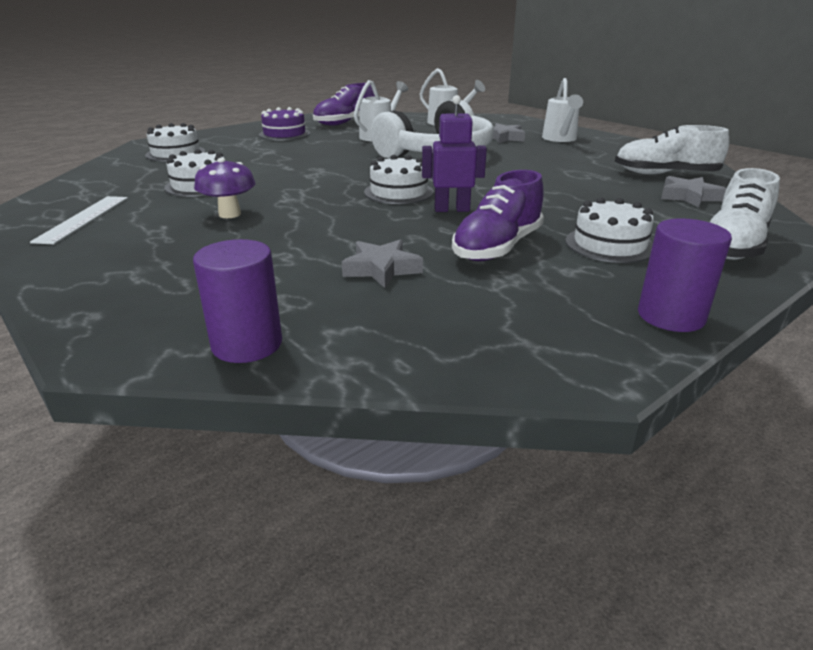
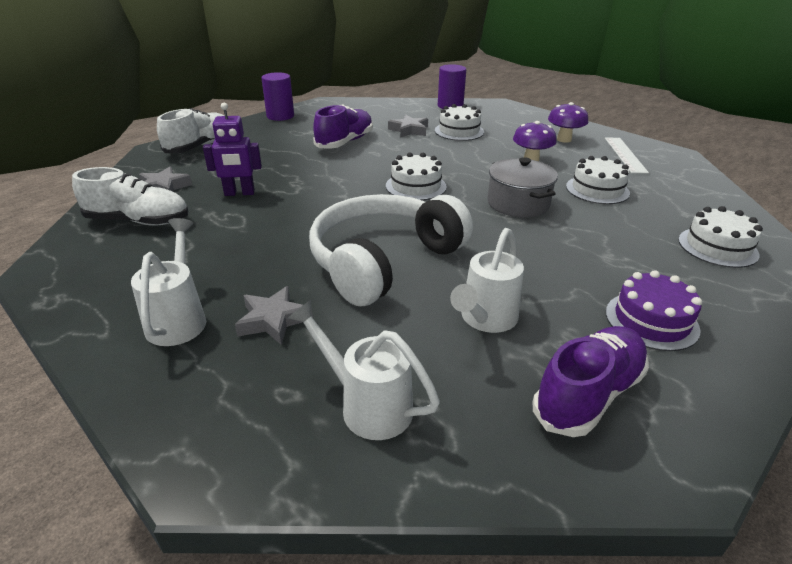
camera: 175 degrees right, 5 degrees up
(126, 243) = (564, 139): none -> purple mushroom
(300, 177) = (518, 203): none -> grey pot
(452, 209) = (370, 169): purple robot -> purple robot (239, 193)
(609, 244) = (275, 145): white cake -> white cake (459, 131)

